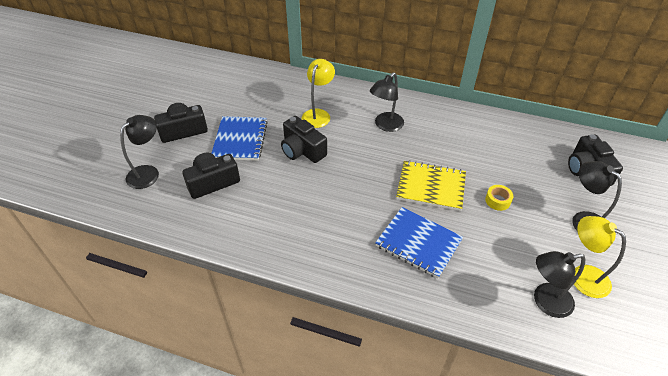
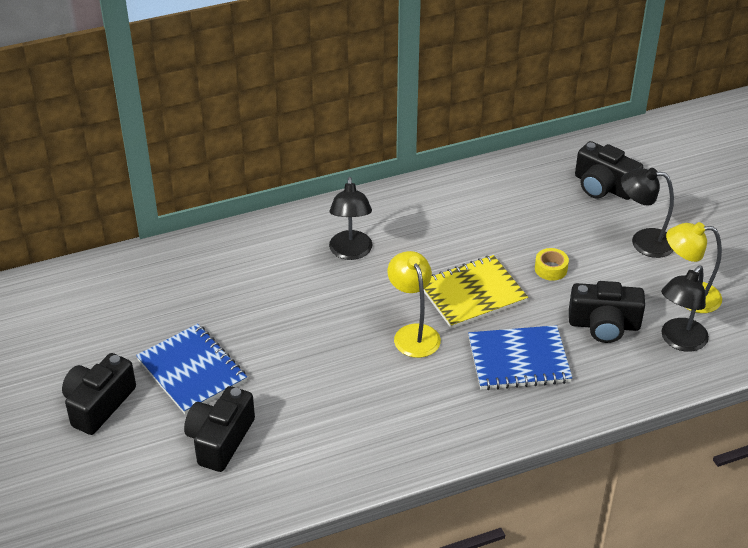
camera: 40 degrees left, 5 degrees down
(148, 172) = (120, 481): black lamp -> none
(302, 150) = (285, 338): black camera -> black camera (604, 325)
(318, 114) = (254, 283): yellow lamp -> yellow lamp (413, 333)

